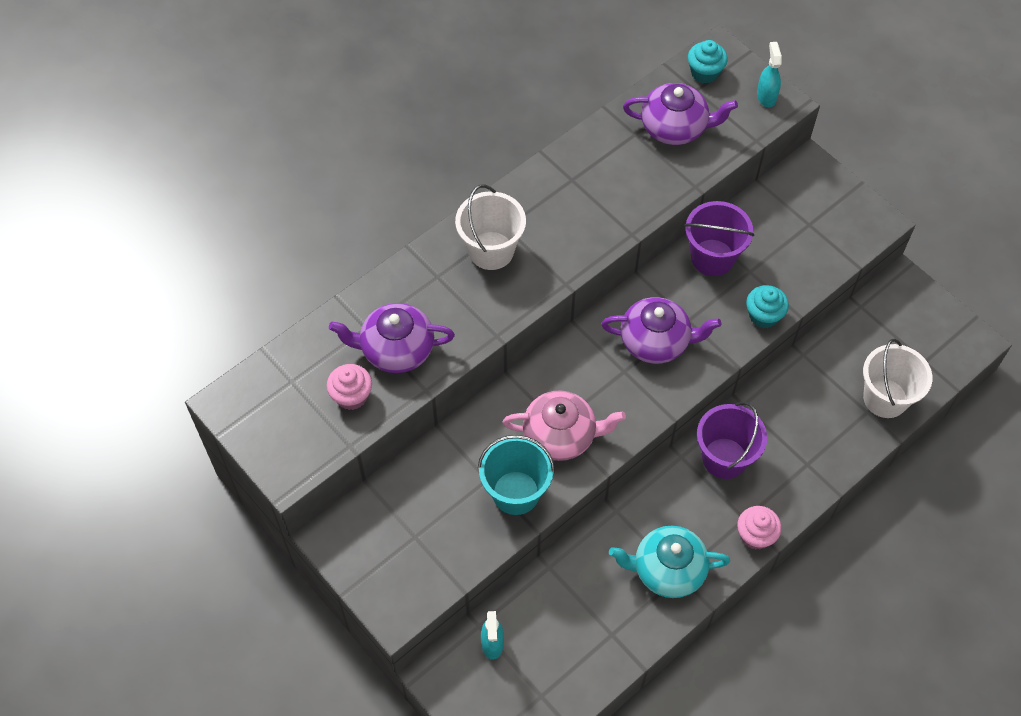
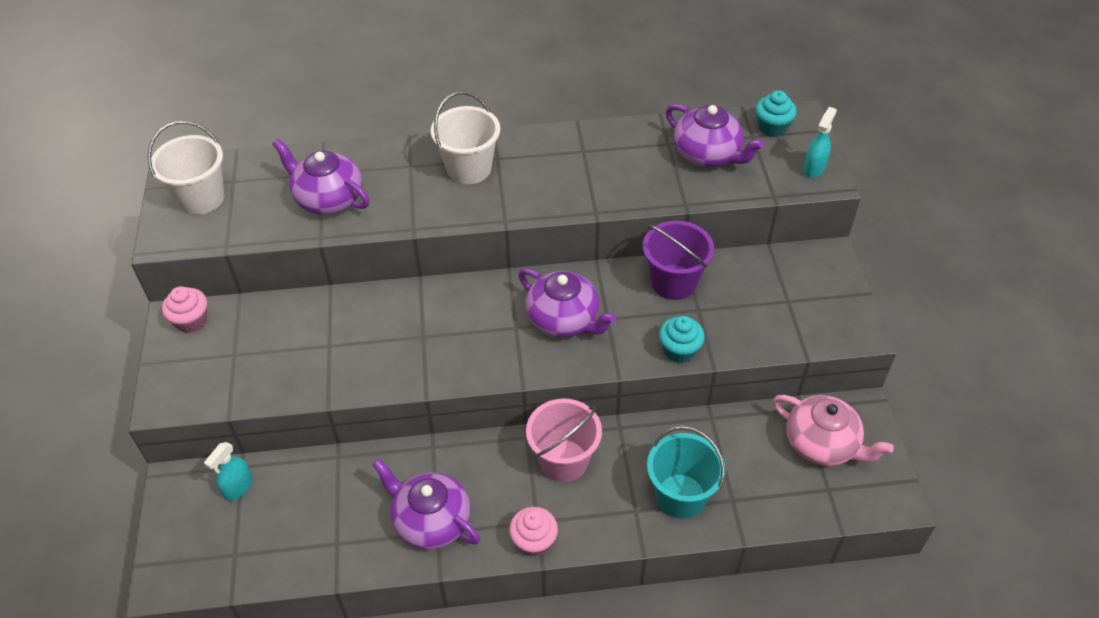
camera: 35 degrees right, 10 degrees down
(351, 396) = (263, 213): pink cupcake -> pink cupcake (191, 321)
(515, 492) = (340, 368): turquoise bucket -> turquoise bucket (680, 496)
(561, 435) = (417, 346): pink teapot -> pink teapot (822, 444)
(667, 570) = (431, 521): turquoise teapot -> purple teapot
(724, 458) = (563, 460): purple bucket -> pink bucket
(885, 398) = (760, 498): white bucket -> white bucket (201, 198)

